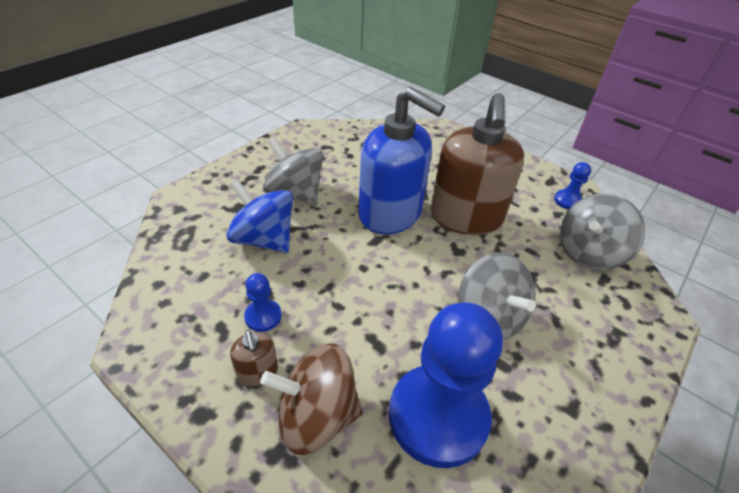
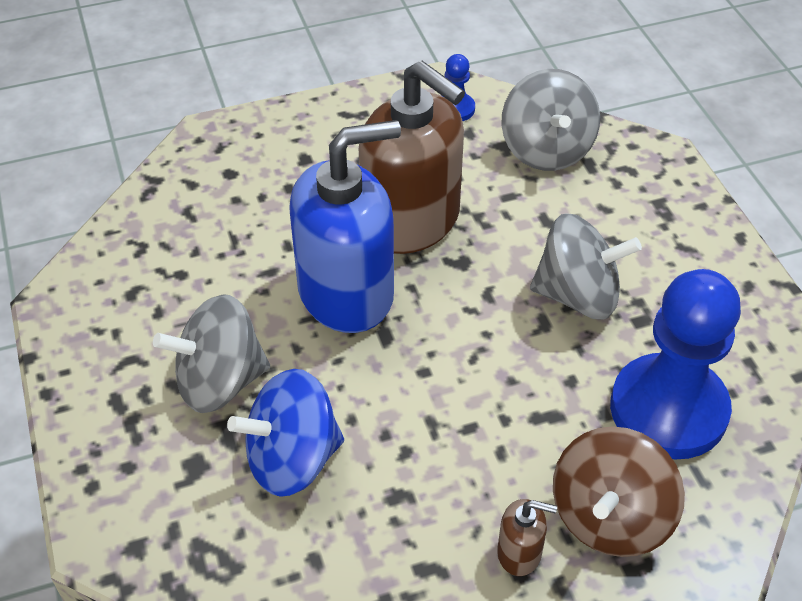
camera: 55 degrees left, 5 degrees up
(263, 316) = (436, 515): blue pawn -> none

